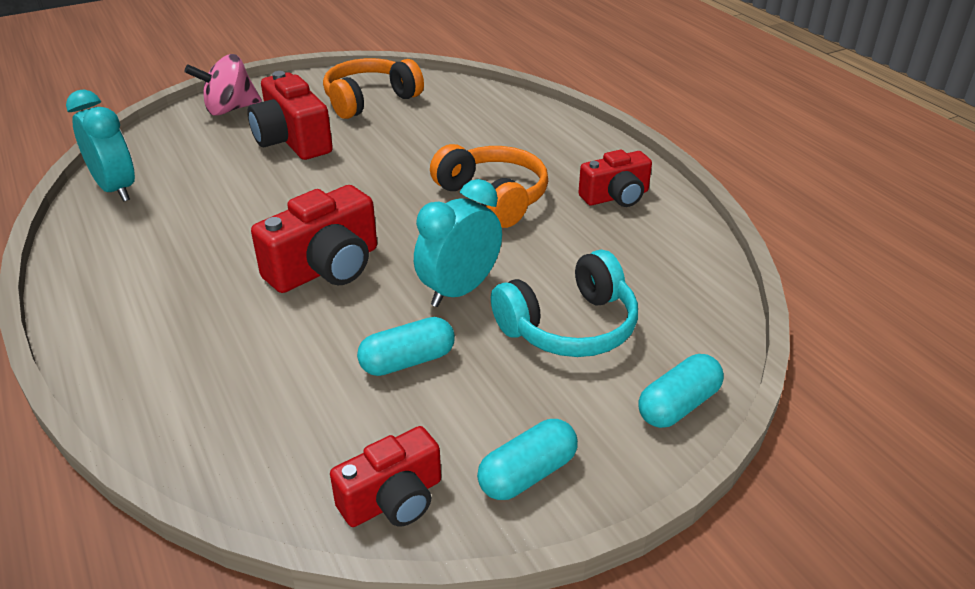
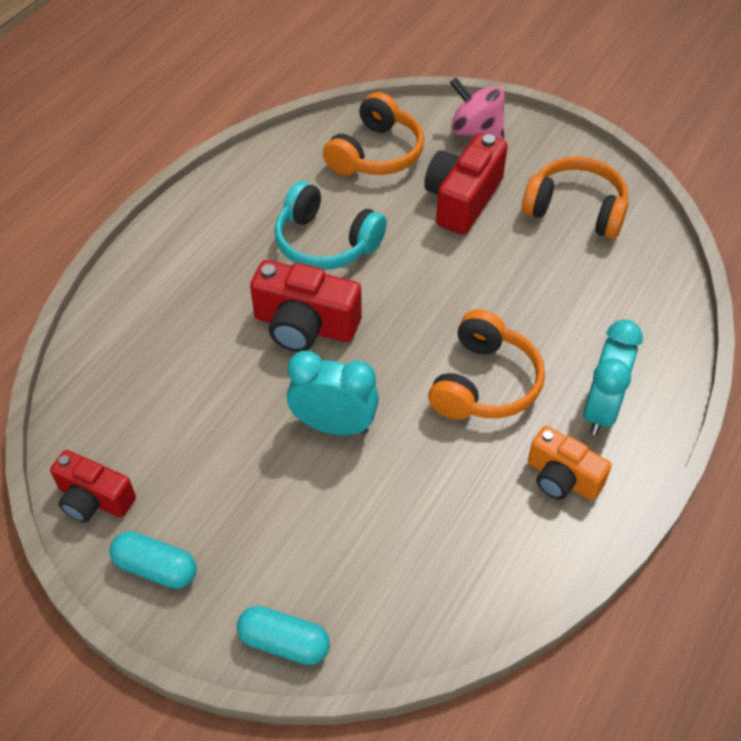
camera: 60 degrees right, 15 degrees up
(116, 189) = (313, 146): turquoise clock -> turquoise clock (601, 409)
(178, 161) = (376, 153): none -> orange headphones
(407, 361) = (230, 436): turquoise capsule -> none
(569, 326) = (336, 524): turquoise headphones -> turquoise headphones (325, 242)
(616, 197) = (562, 478): red camera -> orange camera

